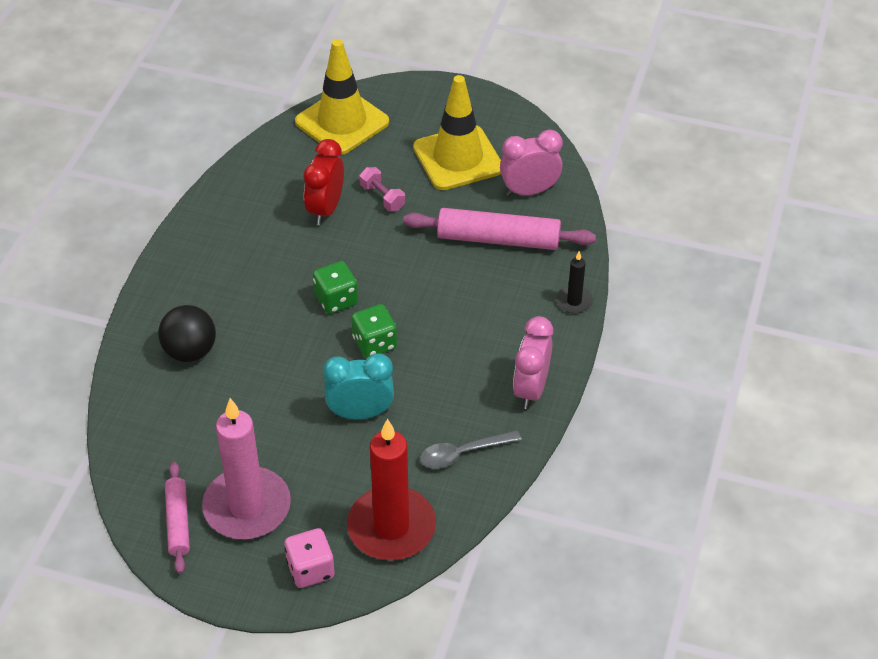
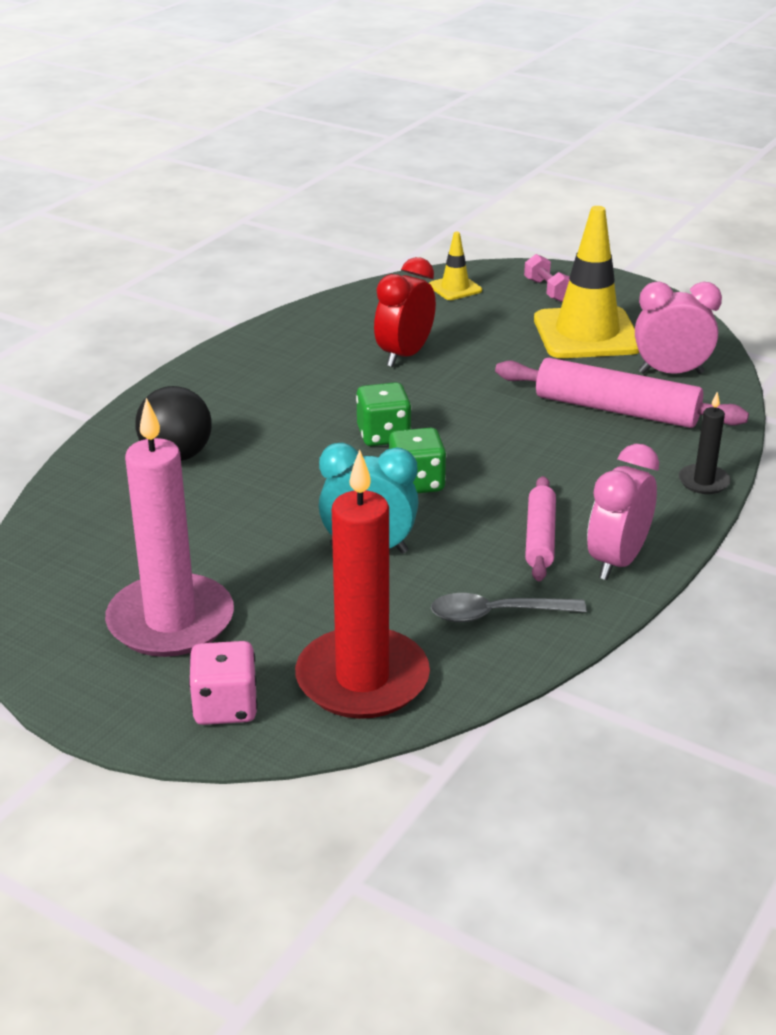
camera: 15 degrees right, 15 degrees down
(178, 522) = (70, 621): pink rolling pin -> pink rolling pin (540, 537)
(342, 122) = (455, 288): yellow traffic cone -> yellow traffic cone, size x0.47
(382, 197) = (479, 354): pink dumbbell -> pink dumbbell (547, 290)

